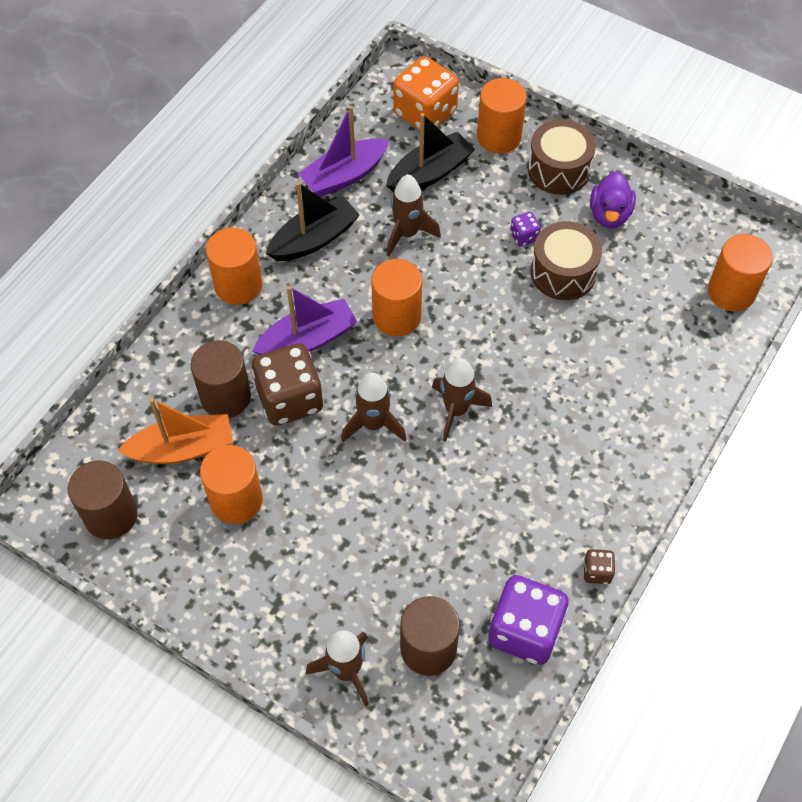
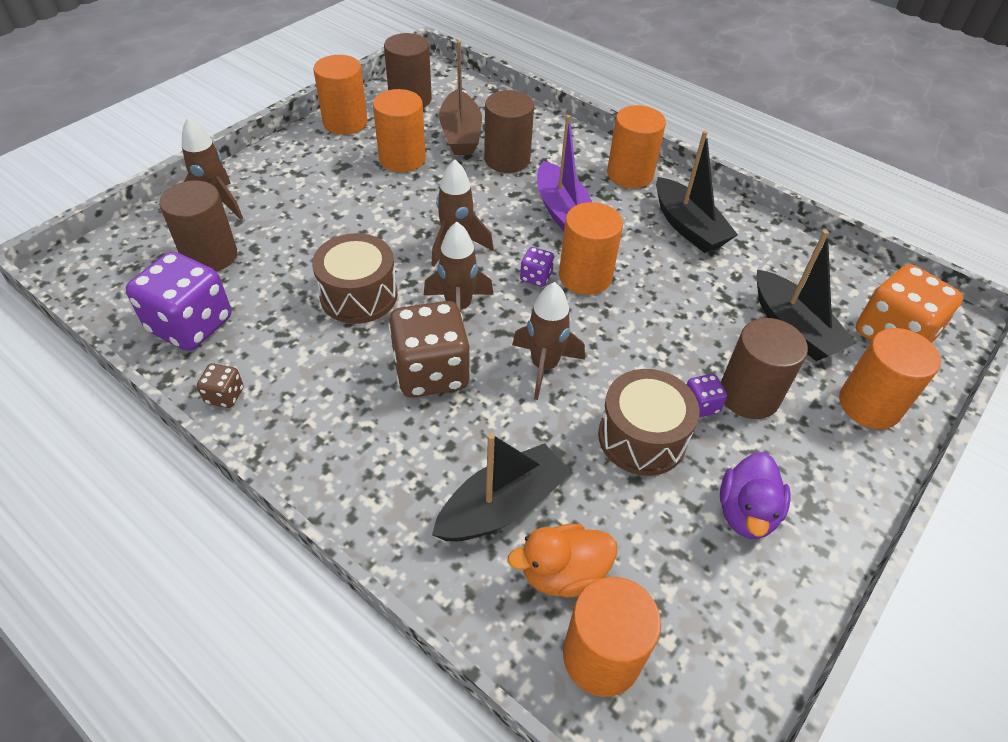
camera: 95 degrees right, 10 degrees down
(169, 577) = (345, 122): none -> orange cylinder
(183, 448) = (460, 134): orange boat -> brown boat
(290, 399) = (497, 195): brown dice -> brown dice (431, 372)
(344, 176) = (778, 256): purple boat -> none
(405, 354) = (536, 277): none -> purple dice
(407, 234) = (699, 297): brown rocket -> brown rocket (544, 366)
(507, 206) = (748, 395): none -> brown cylinder
(558, 170) = (822, 464): brown drum -> brown drum (359, 295)
(609, 214) = (746, 512): purple duck -> purple duck turned 90 degrees counterclockwise
(644, 355) = (502, 506): none -> black boat
(684, 315) = (563, 573): none -> orange duck

